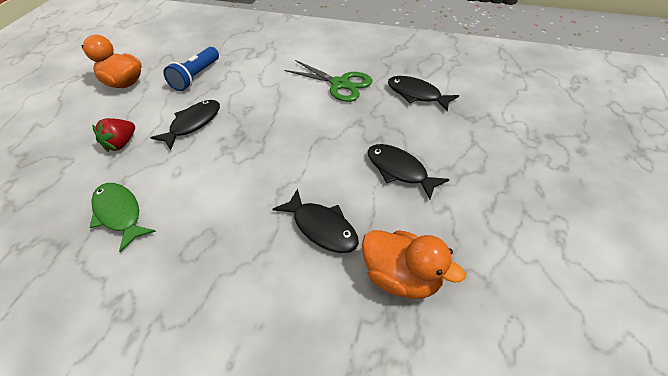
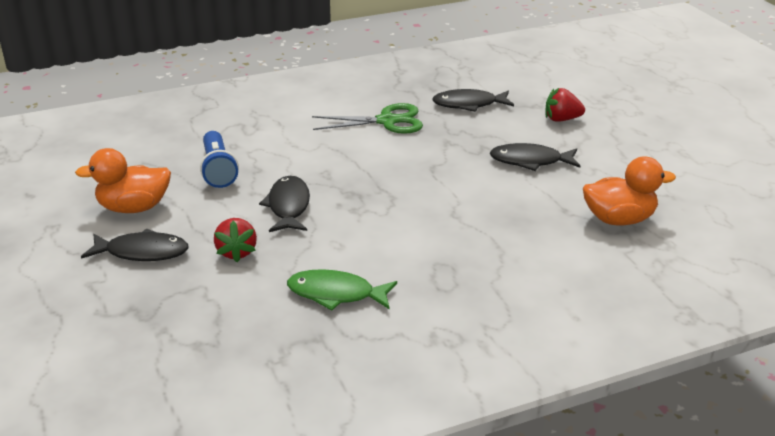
camera: 40 degrees left, 15 degrees down
(322, 228) = (524, 220): black fish -> black fish (142, 252)
(477, 142) = (561, 119): none -> red strawberry

